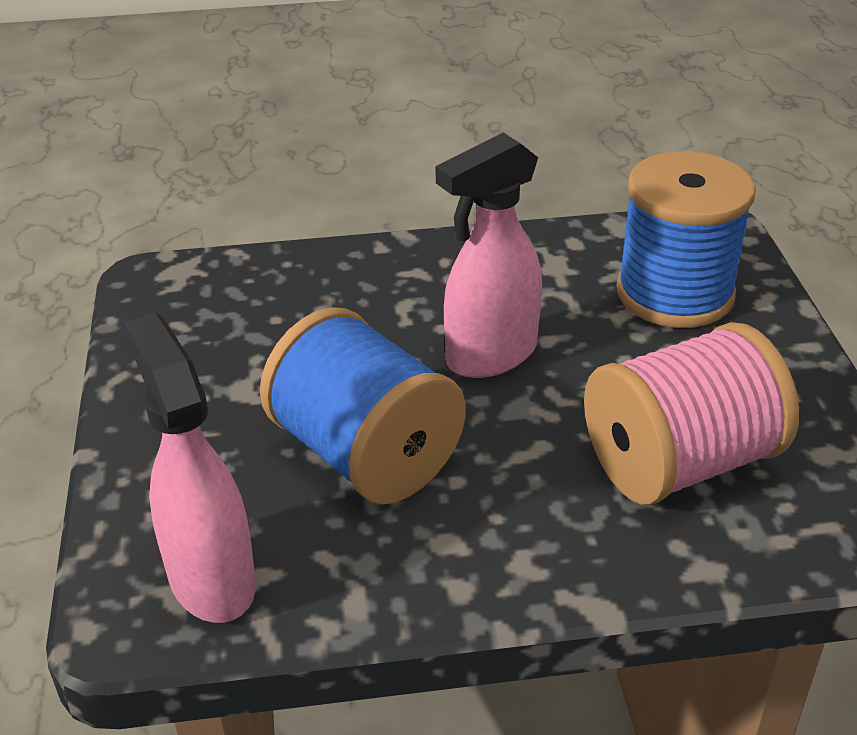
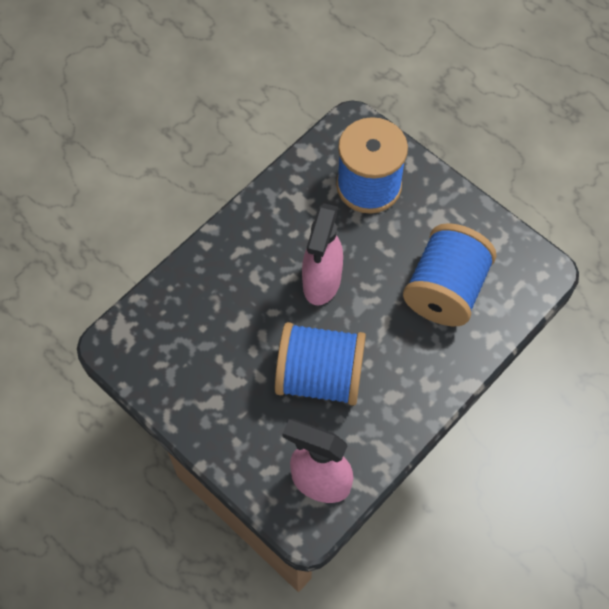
camera: 40 degrees left, 25 degrees up
(680, 463) = (445, 290): pink spool -> blue spool

